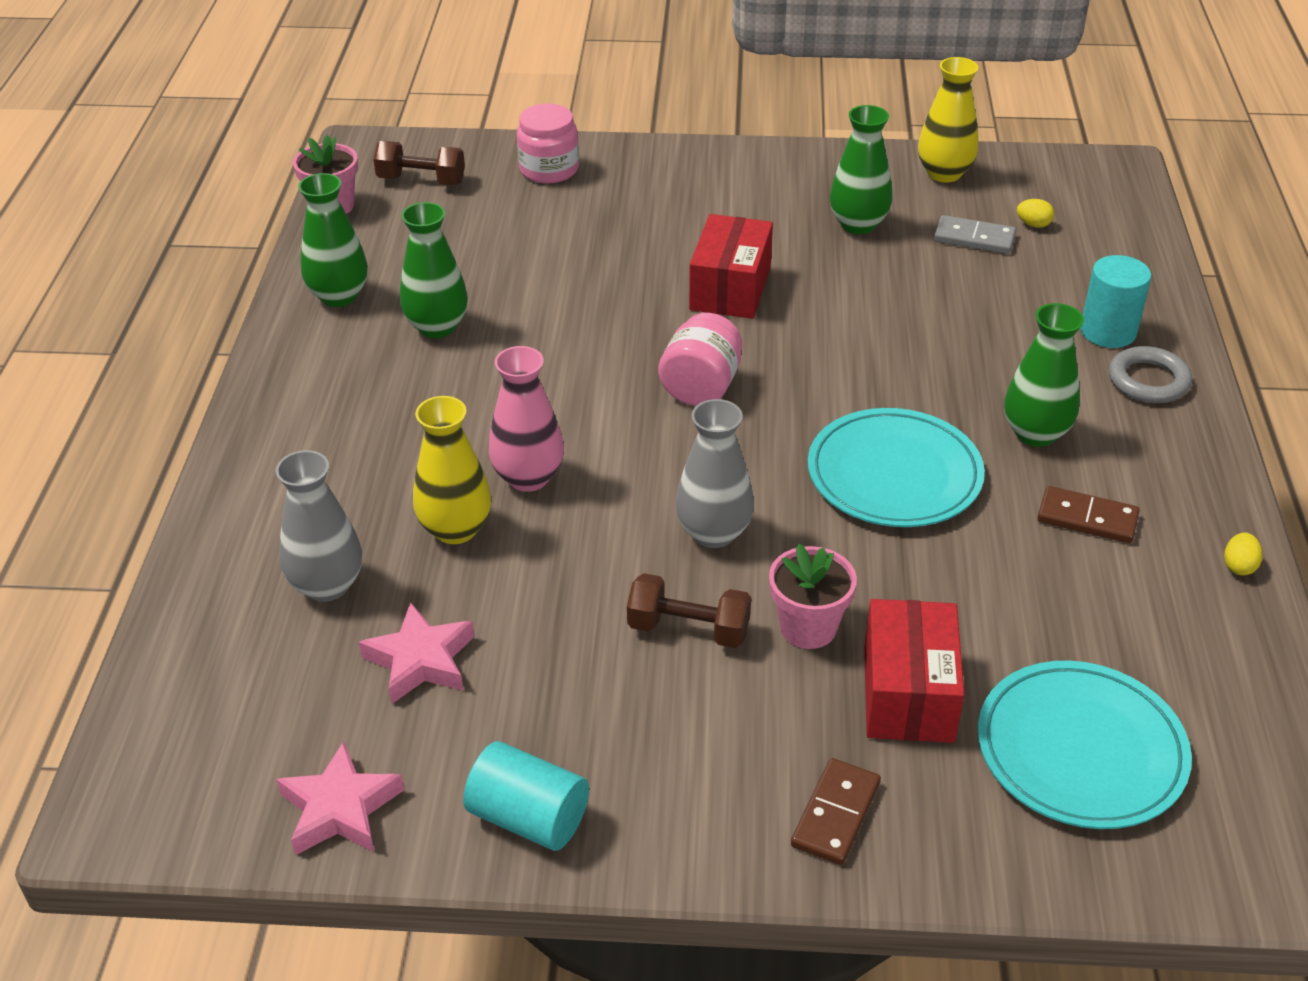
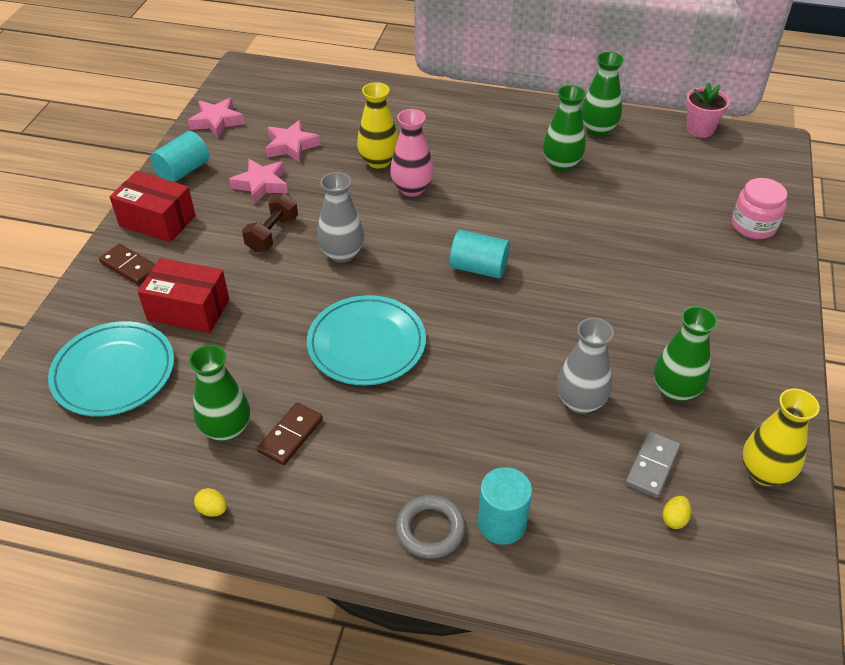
camera: 100 degrees right, 5 degrees up
(327, 585) = (353, 120): grey vase -> grey vase (580, 402)
(421, 180) = (734, 166): brown dumbbell -> none
(552, 678) = (261, 184): none -> pink star
(701, 387) = (478, 268): pink jar -> turquoise cylinder
(730, 288) = (589, 299): red box -> red box (157, 221)
(808, 627) = (253, 279): pink flower pot -> none
(1035, 433) = (386, 433): green vase -> green vase (226, 429)

